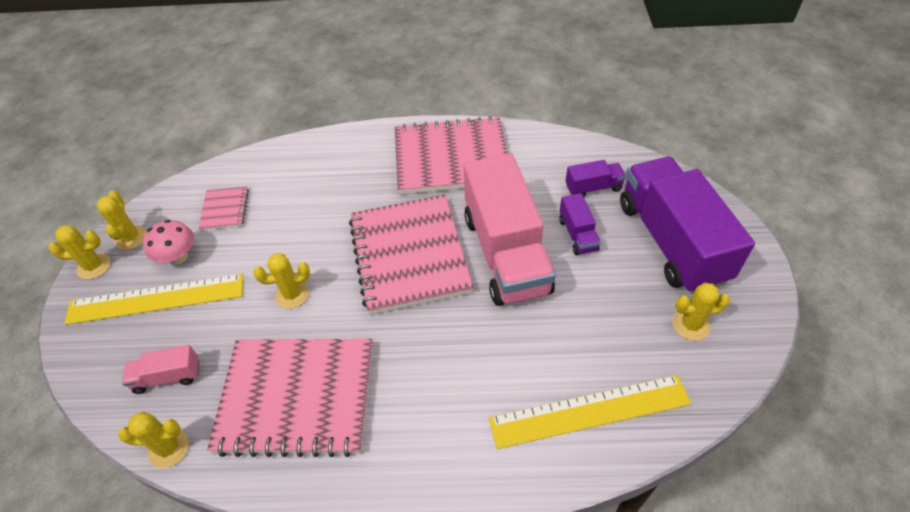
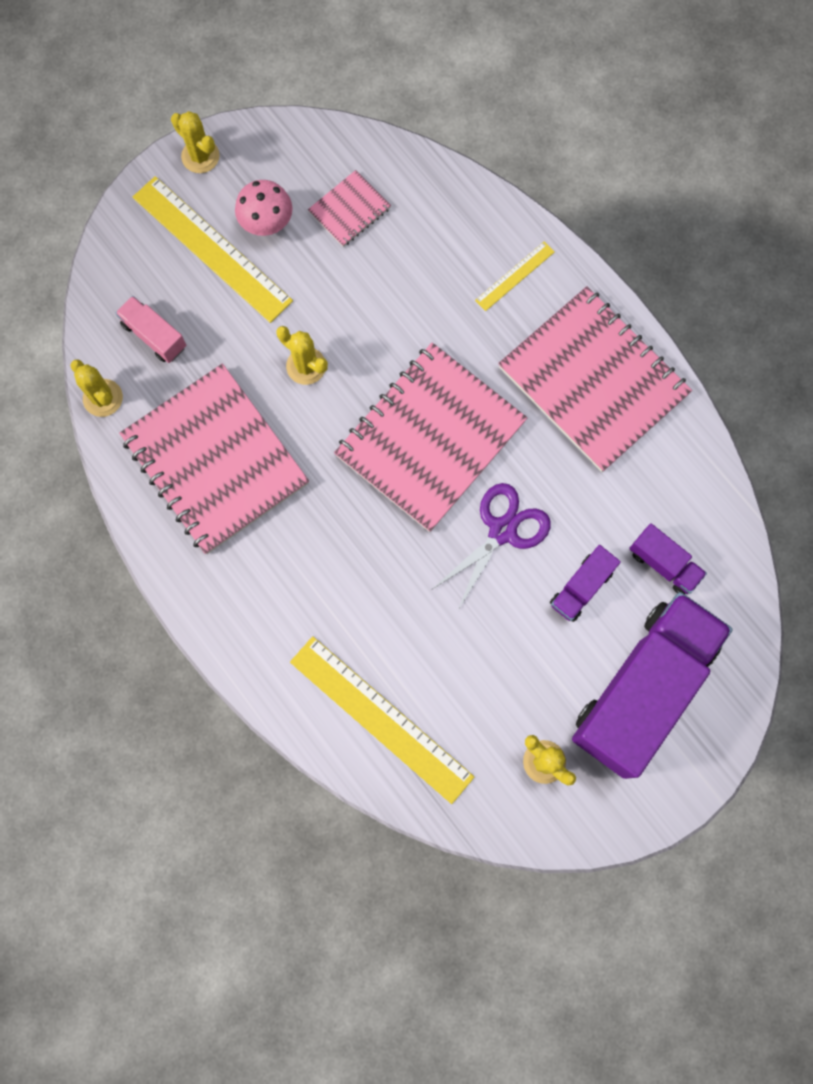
camera: 50 degrees right, 25 degrees up
(131, 238) = (253, 155): yellow cactus -> none
(353, 157) = (514, 276): none -> yellow ruler
(506, 253) = (502, 531): pink truck -> purple scissors

